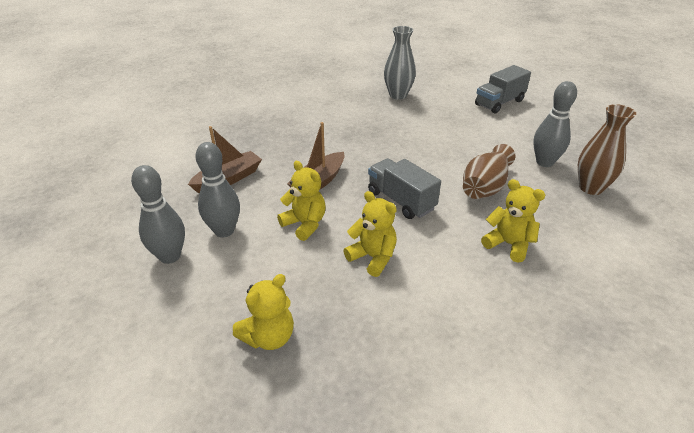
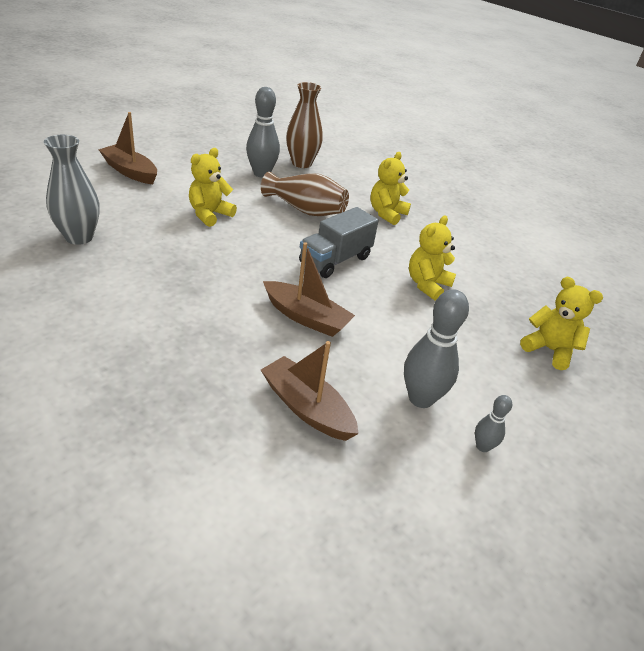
camera: 100 degrees left, 0 degrees up
(170, 256) = (482, 446): grey bowling pin -> grey bowling pin, size x0.51
(304, 224) = (390, 329): yellow teddy bear -> yellow teddy bear (210, 214)
(499, 103) = (130, 172): grey truck -> brown boat

